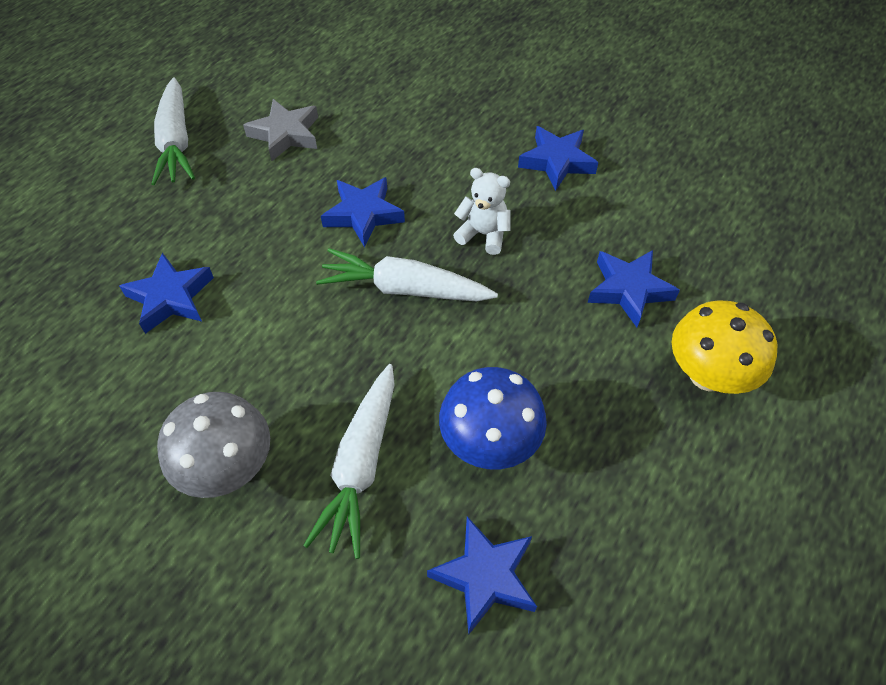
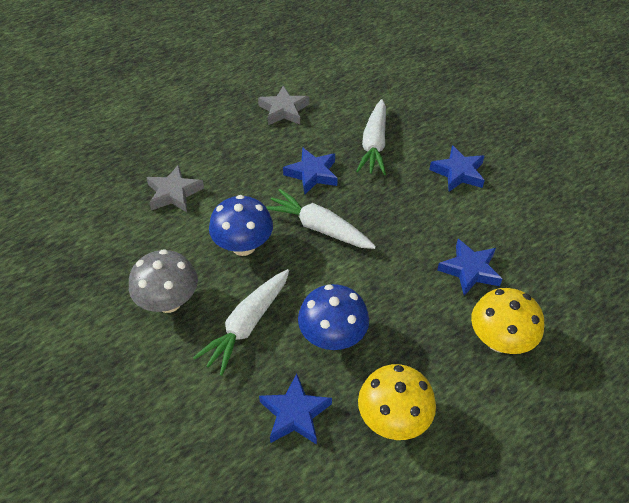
camera: 20 degrees right, 5 degrees down
(171, 298) = (174, 193): blue star -> grey star
(176, 142) = (214, 99): white carrot -> white carrot (374, 144)
(307, 347) = (243, 246): none -> blue mushroom
(483, 234) = (386, 207): white teddy bear -> none
(621, 534) = (393, 419): none -> yellow mushroom

